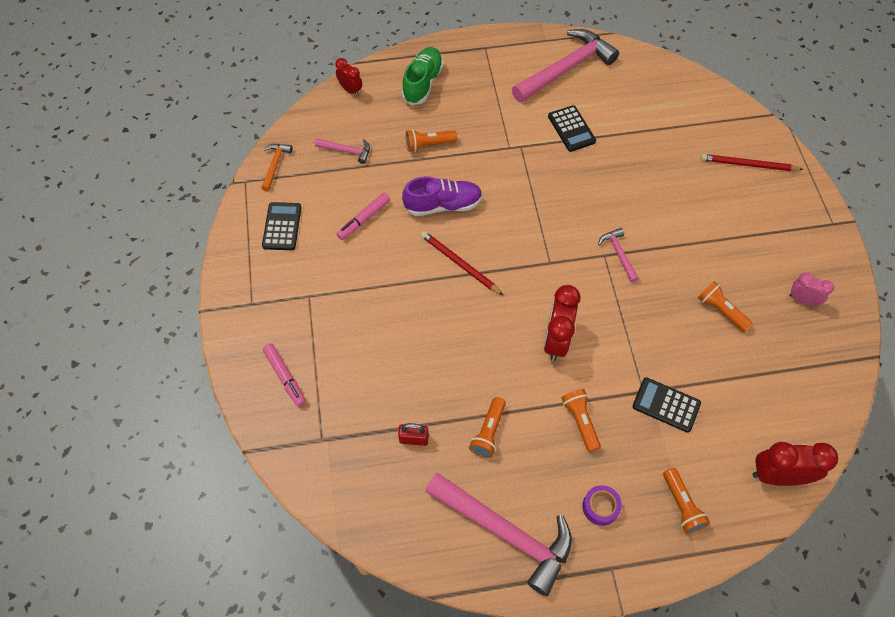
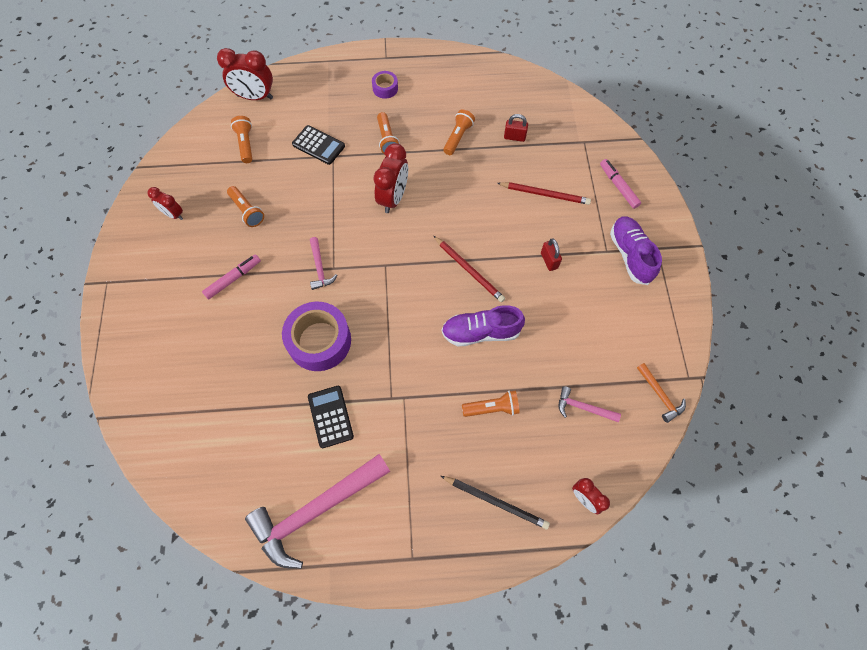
camera: 175 degrees left, 5 degrees up
(275, 165) = (660, 395): orange hammer -> orange hammer turned 45 degrees counterclockwise
(282, 226) = (641, 321): black calculator -> none
(283, 293) = (630, 255): none -> purple shoe
(364, 219) = (560, 323): pink marker -> pink marker (233, 279)
(373, 280) = (549, 260): none -> red padlock
(423, 83) = (496, 502): green shoe -> black pencil
(505, 532) = (453, 80): pink hammer -> none
(598, 186) = (319, 341): none -> purple tape
(681, 505) = (328, 85): orange flashlight -> orange flashlight (246, 144)
(748, 165) = (156, 353): red pencil -> red pencil (545, 194)
(802, 300) = (173, 214): pink clock -> red clock

